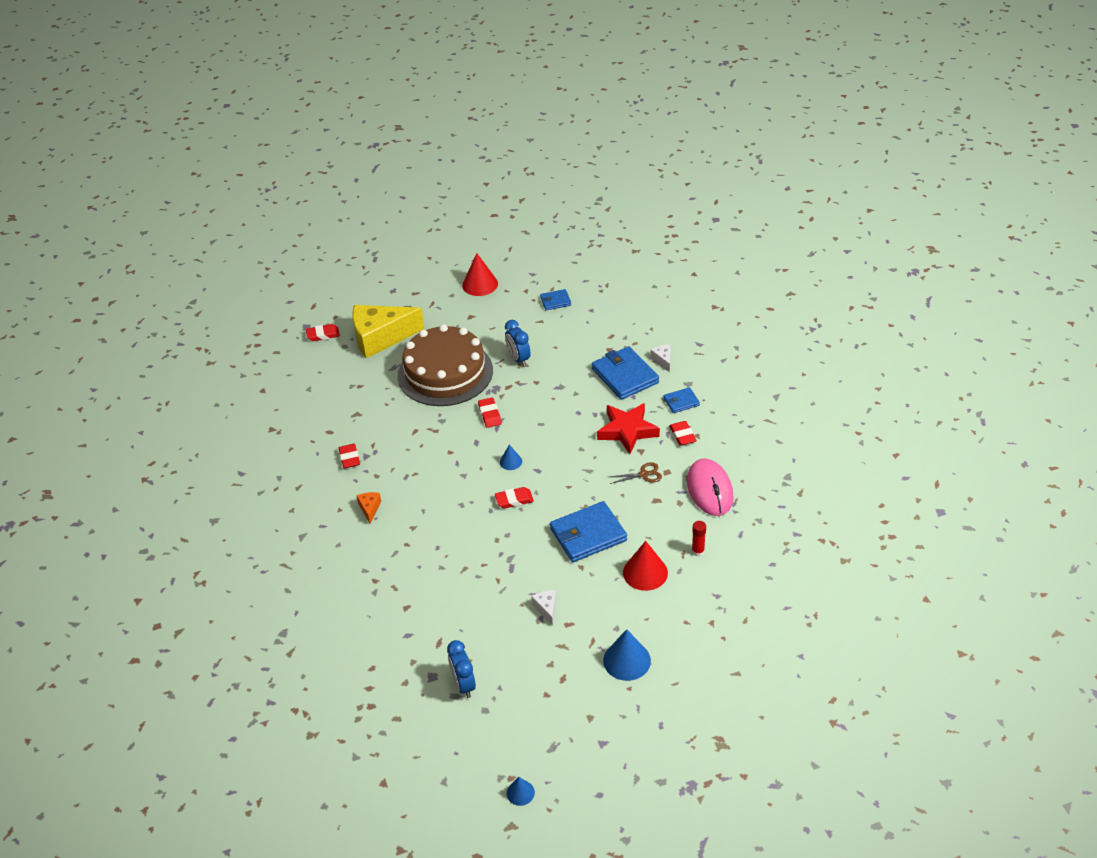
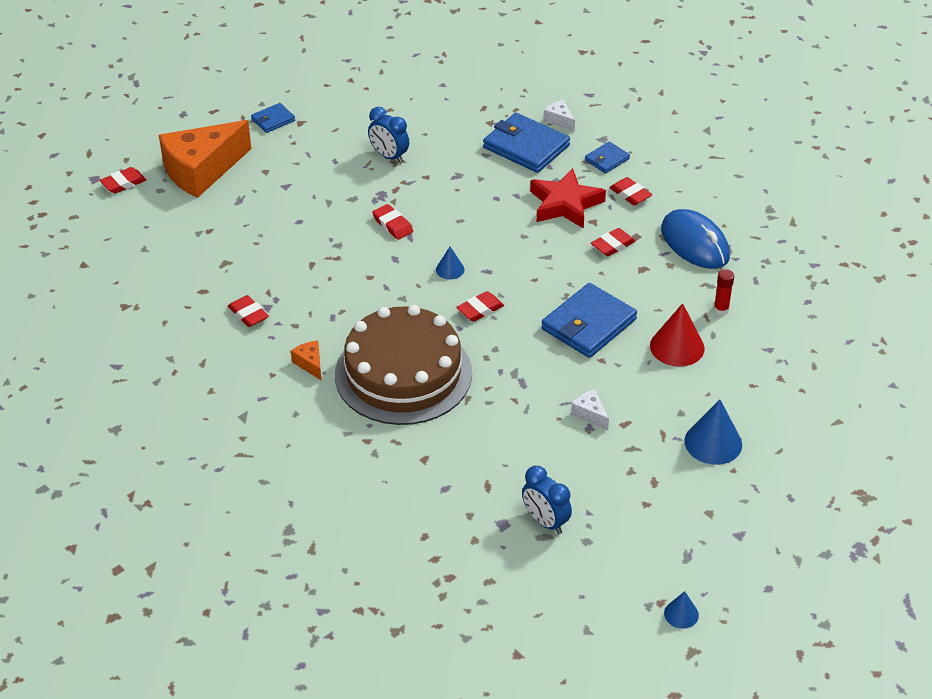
camera: 25 degrees left, 0 degrees up
(381, 338) = (202, 170): yellow cheese -> orange cheese
(445, 372) = (308, 191): brown cake -> brown cake (403, 374)
(480, 284) = (289, 84): red cone -> none
(555, 301) = (394, 84): blue wallet -> blue wallet (273, 120)
(644, 474) = (612, 245): brown scissors -> red eraser
(709, 490) = (694, 243): pink mouse -> blue mouse

